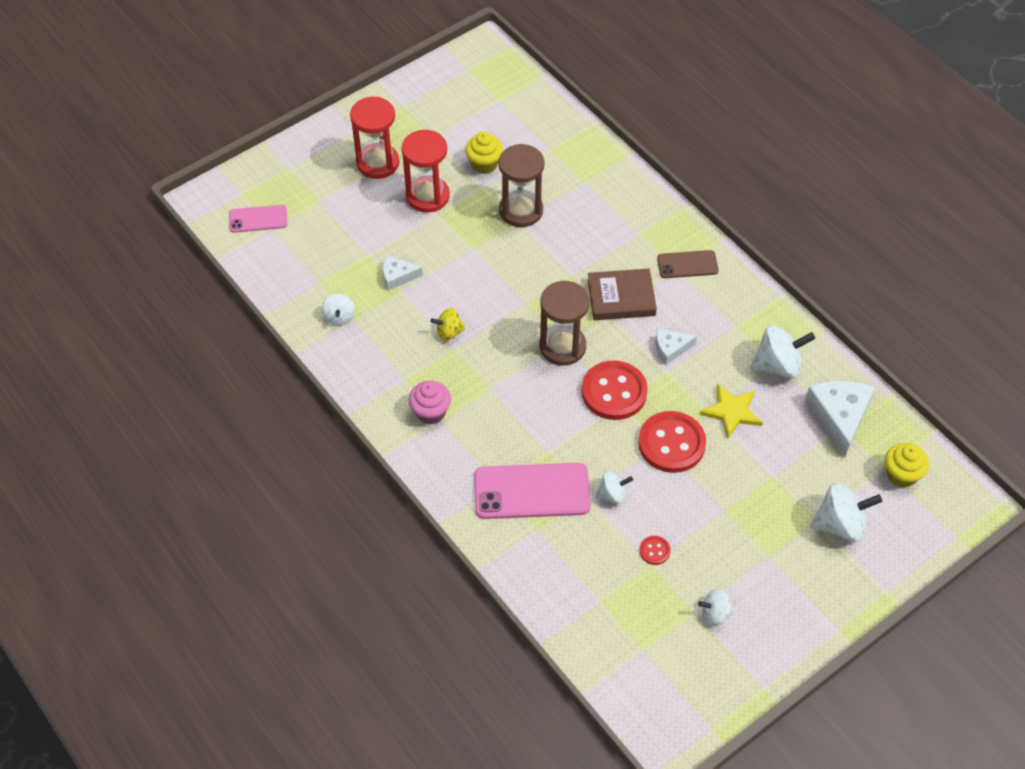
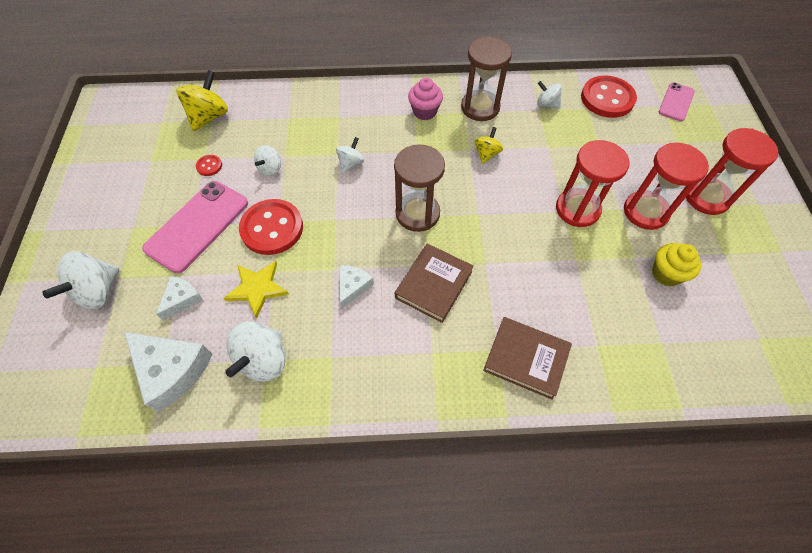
camera: 125 degrees right, 5 degrees up
(397, 276) = (564, 151): white cheese -> white cheese (182, 299)
(462, 240) = (577, 209): none -> red hourglass
(521, 210) = (588, 269): brown hourglass -> brown hourglass (480, 107)
(531, 491) = (316, 129): pink phone -> pink phone (197, 226)
(597, 607) = (209, 117): none -> yellow spinning top
(614, 392) = (348, 221): red button -> red button (607, 98)
(631, 215) = (526, 359): none -> brown book
(687, 264) = (430, 366): brown phone -> none
(715, 614) = (136, 170): white spinning top -> white spinning top (351, 164)
(901, 474) = (77, 375): yellow cupcake -> none

